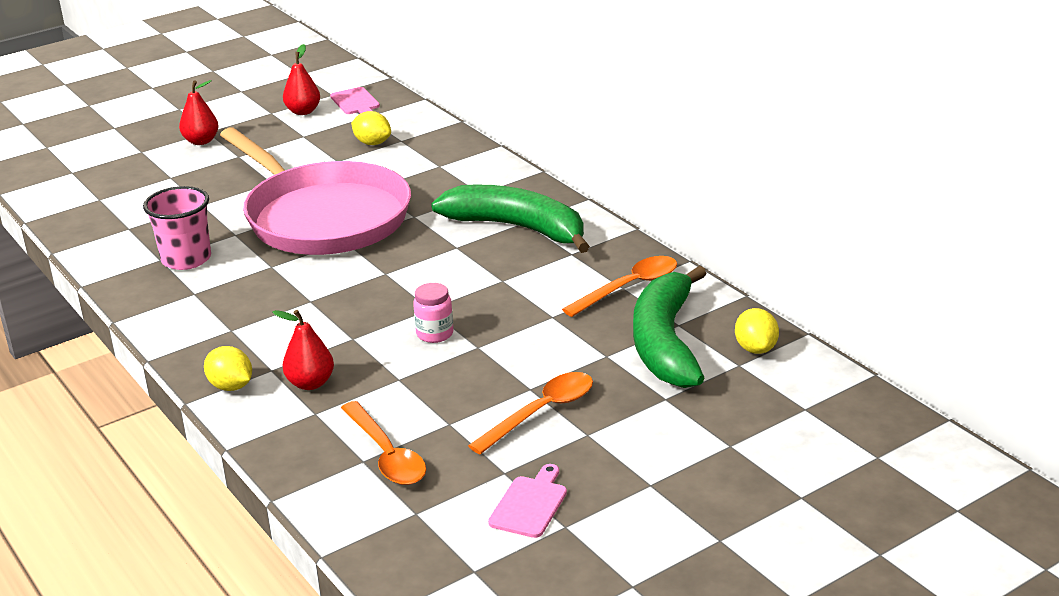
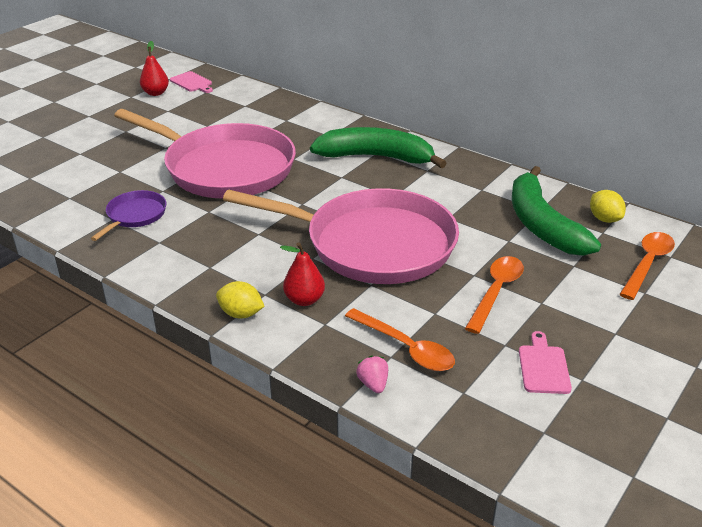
camera: 20 degrees left, 5 degrees up
(186, 259) = (135, 215): pink cup -> purple pan
(201, 141) = (88, 123): red pear -> none
(322, 485) = (373, 384): none -> pink strawberry
(372, 143) = (225, 110): yellow lemon -> none
(435, 334) = (373, 244): pink jar -> pink pan
(629, 287) = (486, 189): orange spoon -> orange spoon (647, 264)

